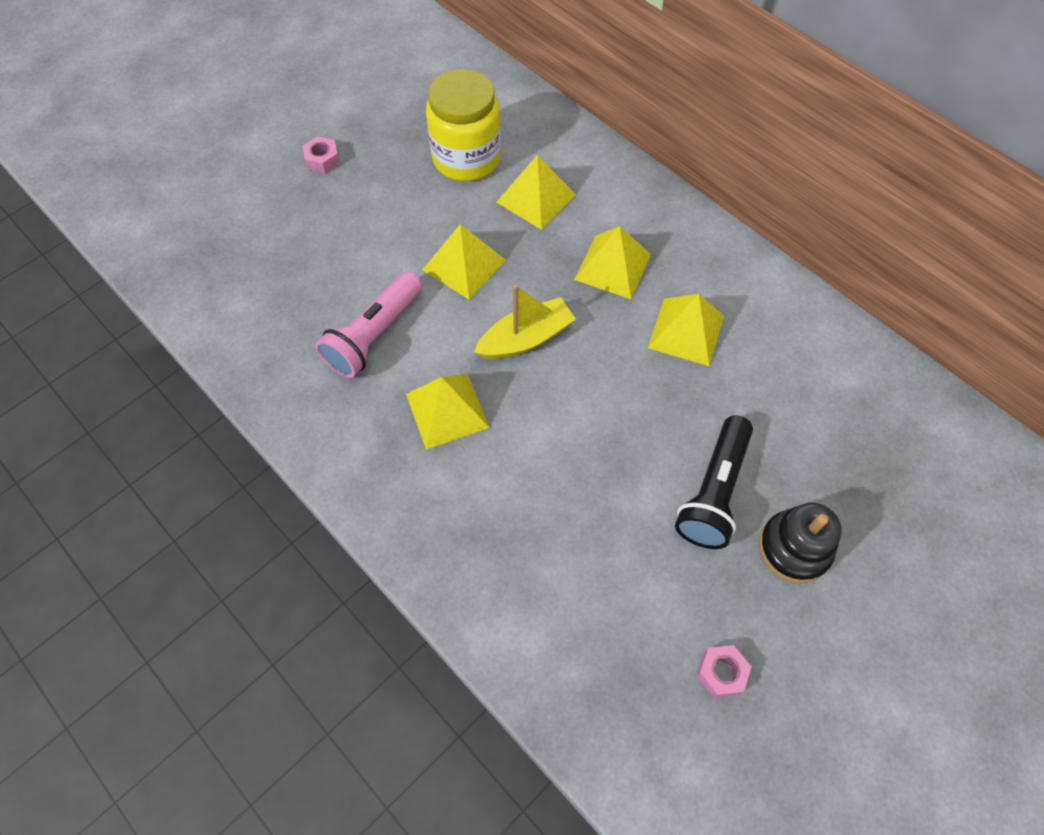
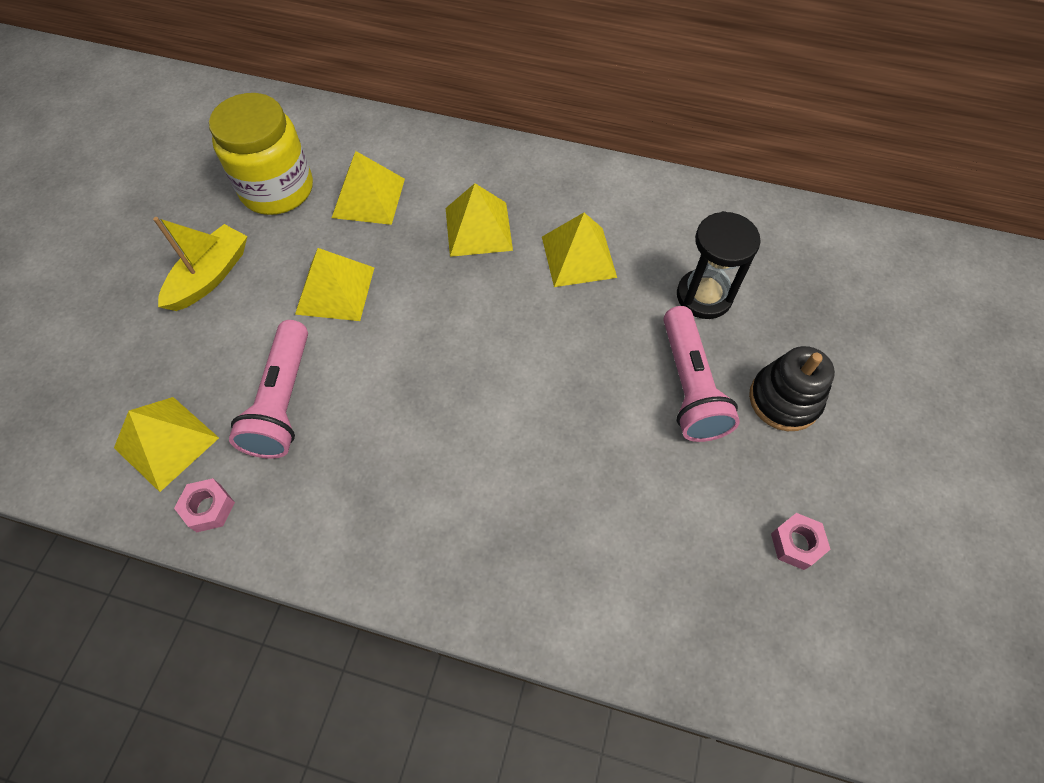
camera: 30 degrees left, 0 degrees up
(323, 160) = (123, 253): pink nut -> pink nut (209, 508)
(447, 410) = (402, 437): yellow pyramid -> yellow pyramid (166, 442)
(526, 339) = (438, 332): yellow boat -> yellow boat (210, 276)
(713, 492) = (689, 386): black flashlight -> pink flashlight
(779, 421) = (704, 296): none -> black hourglass

